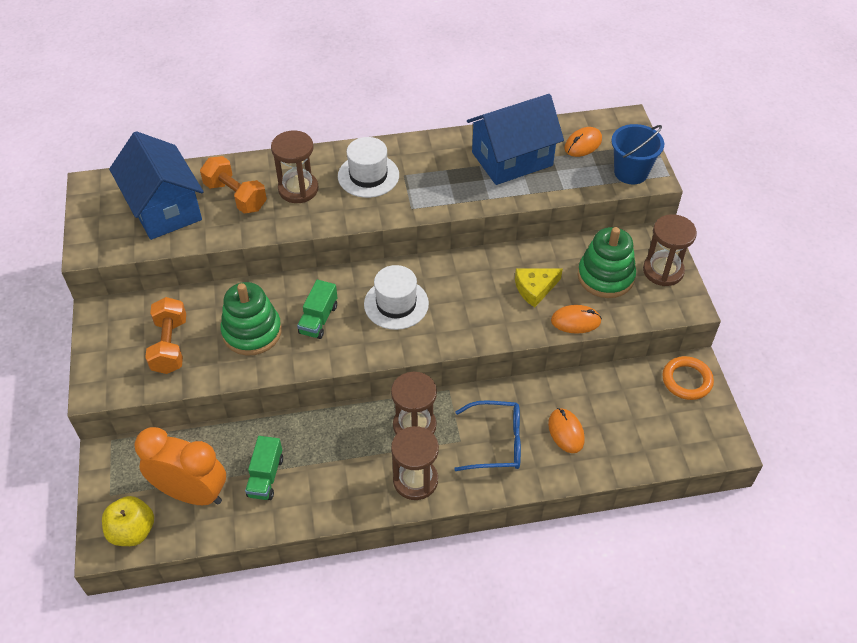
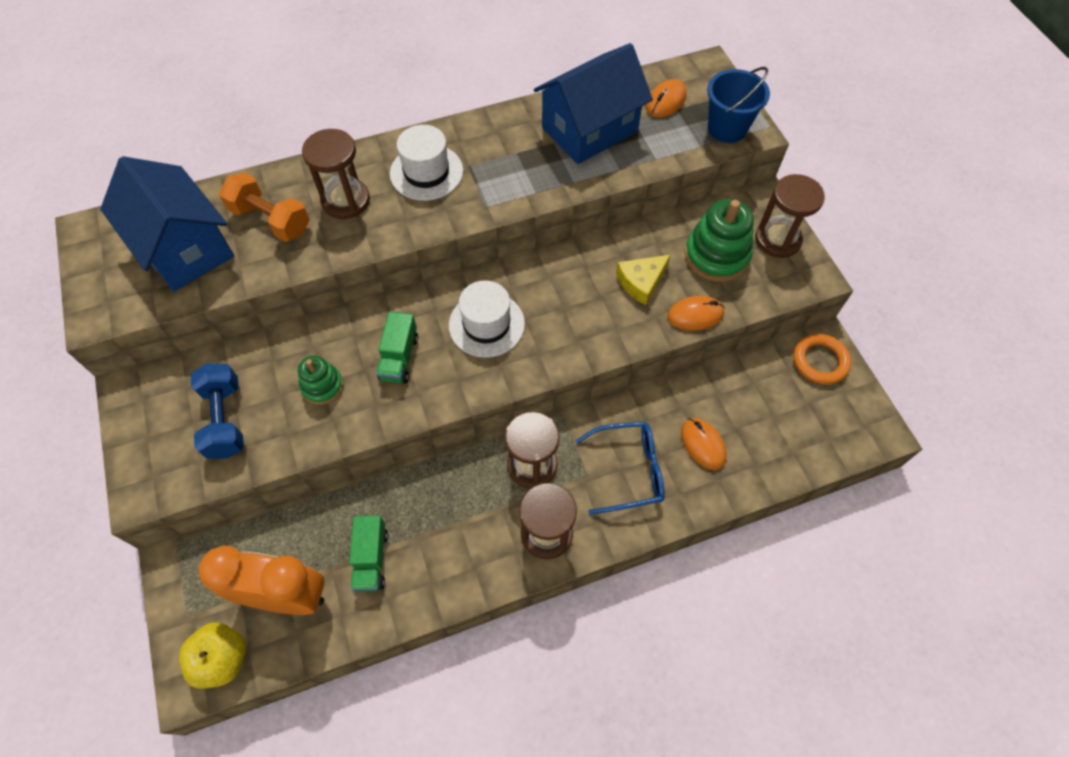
camera: 10 degrees left, 10 degrees up
(170, 345) = (225, 419): orange dumbbell -> blue dumbbell
(252, 332) = (322, 386): green stacking toy -> green stacking toy, size x0.59

